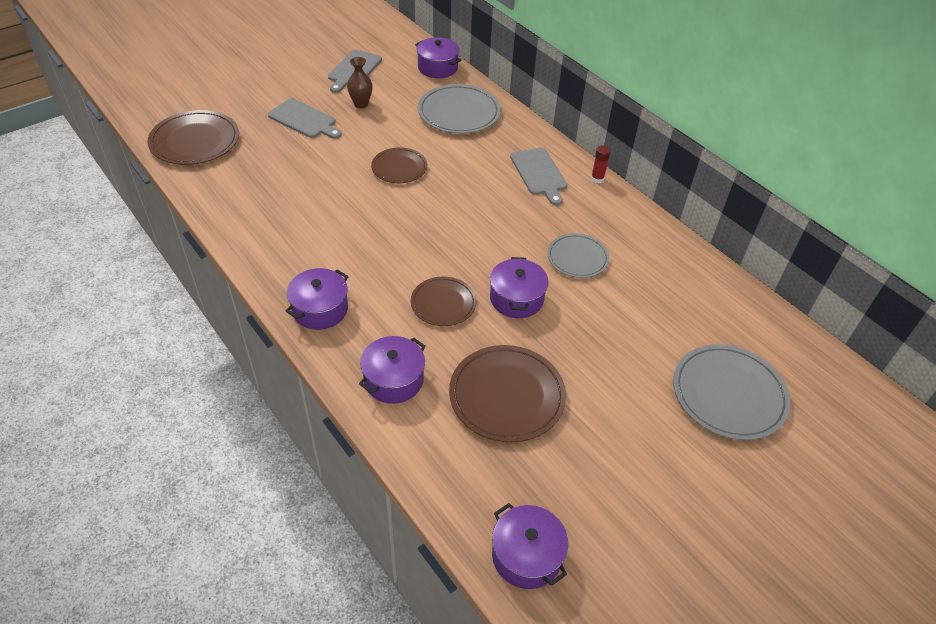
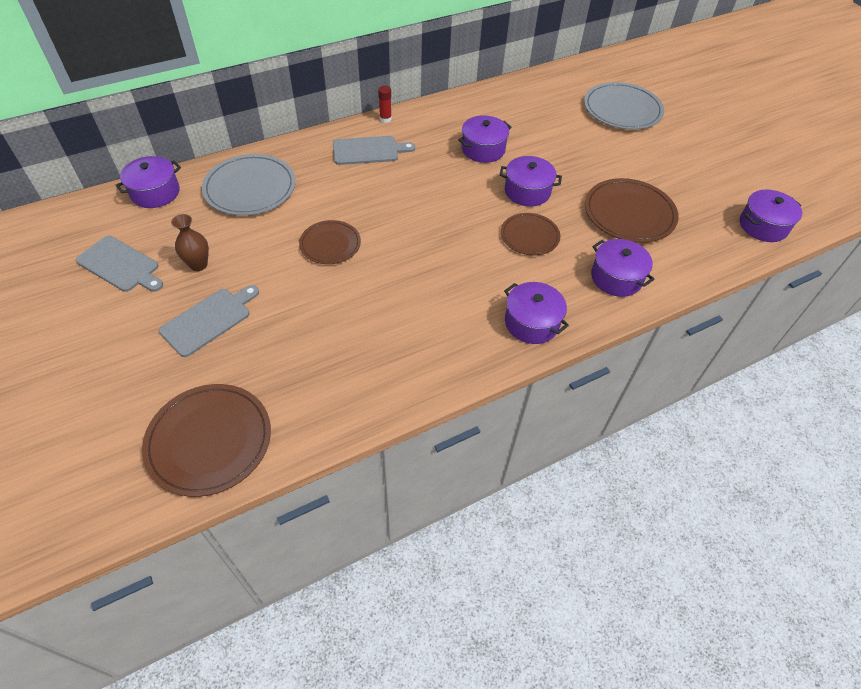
camera: 80 degrees left, 5 degrees up
(577, 258) = (483, 149): grey plate -> purple pot

